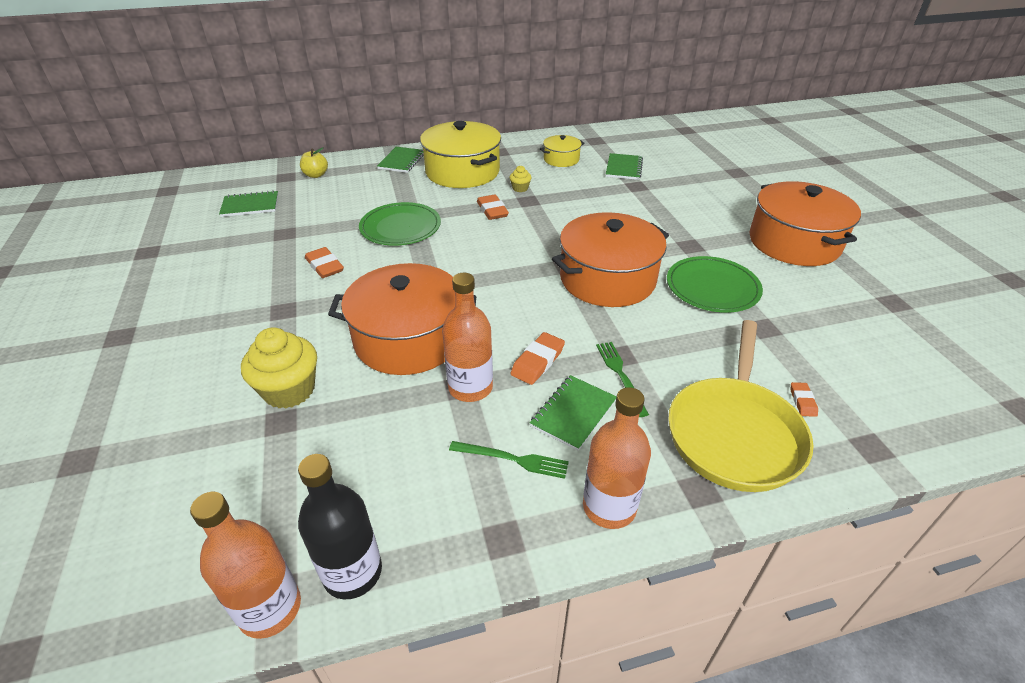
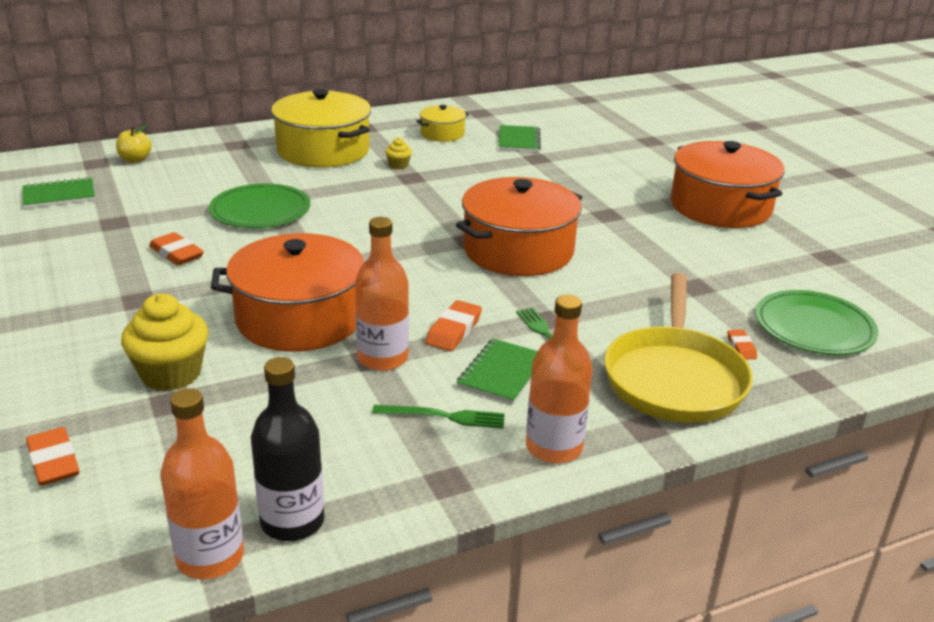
camera: 10 degrees left, 10 degrees down
(402, 161) = (243, 141): green notebook -> none
(492, 210) = (369, 189): orange eraser -> orange eraser (53, 462)
(712, 287) = (636, 253): green plate -> green plate (814, 327)

